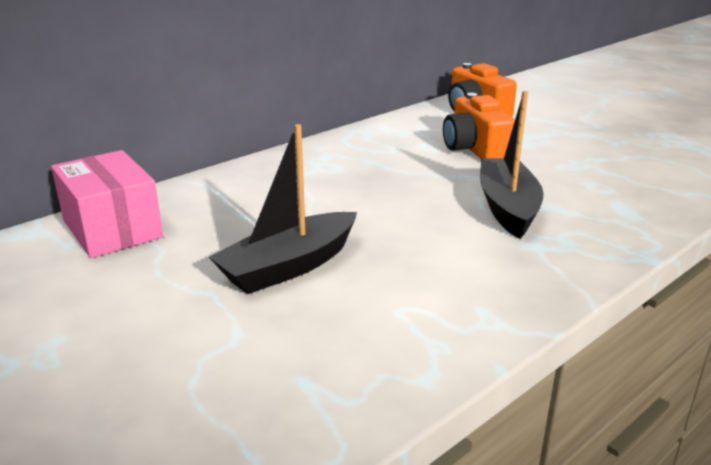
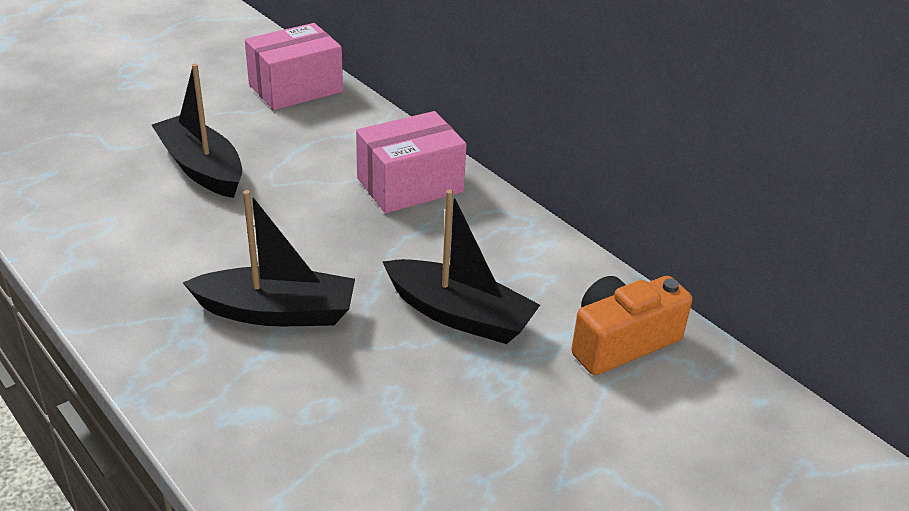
camera: 90 degrees right, 10 degrees up
(313, 168) = (410, 185): none -> pink box
(475, 149) = (459, 315): orange camera -> black boat

